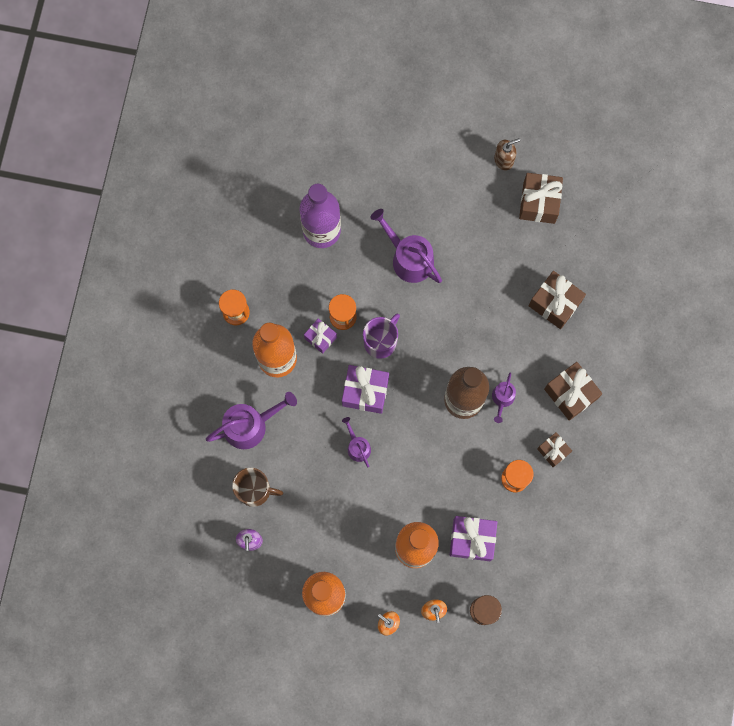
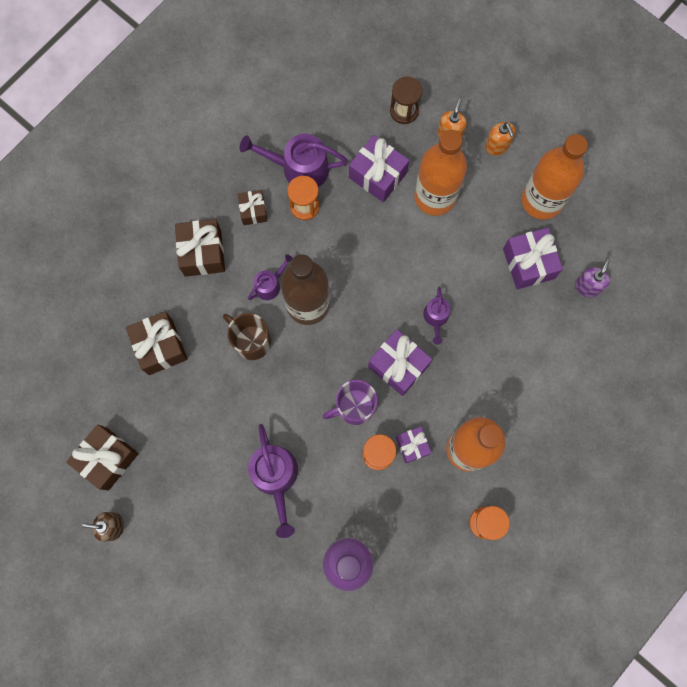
camera: 150 degrees left, 0 degrees up
(250, 425) = (530, 397): purple watering can -> purple watering can (299, 168)
(255, 490) = (558, 331): brown mug -> brown mug (251, 341)
(308, 534) = (528, 263): none -> purple gift

